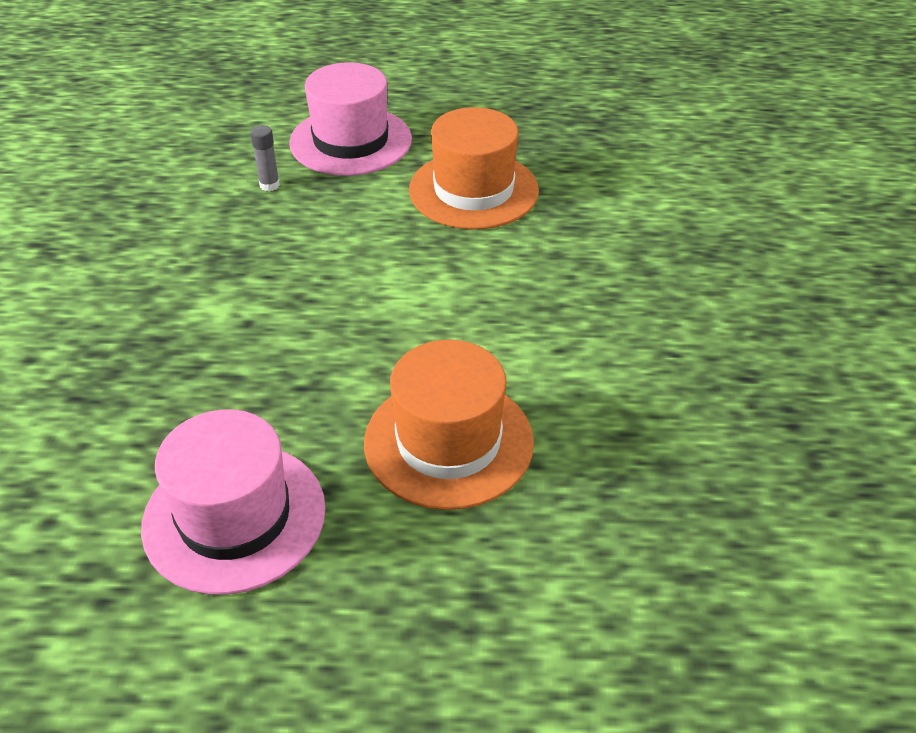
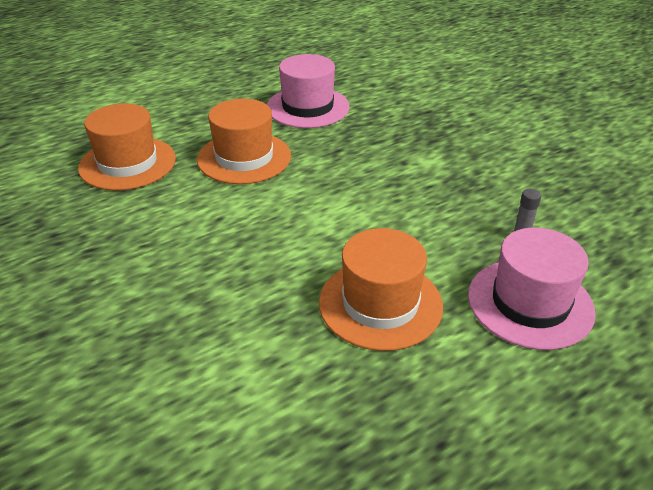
camera: 145 degrees right, 5 degrees down
(642, 527) = (127, 163): none -> orange hat

